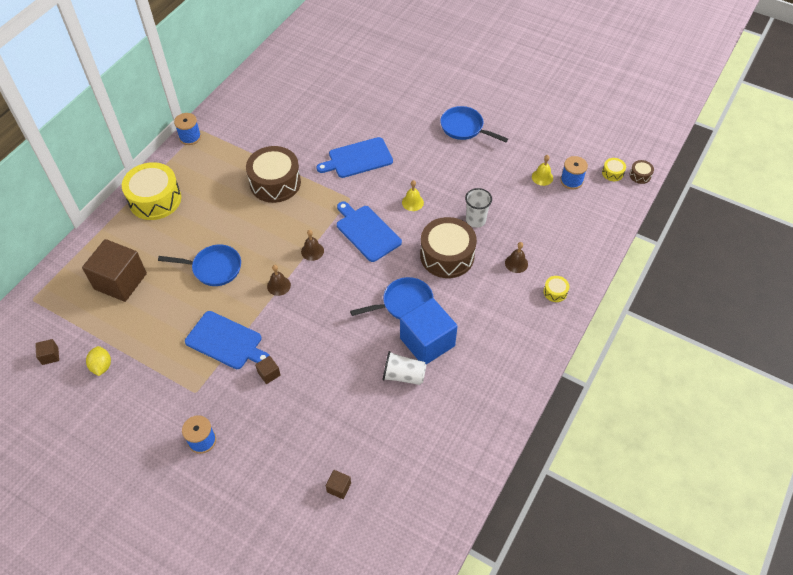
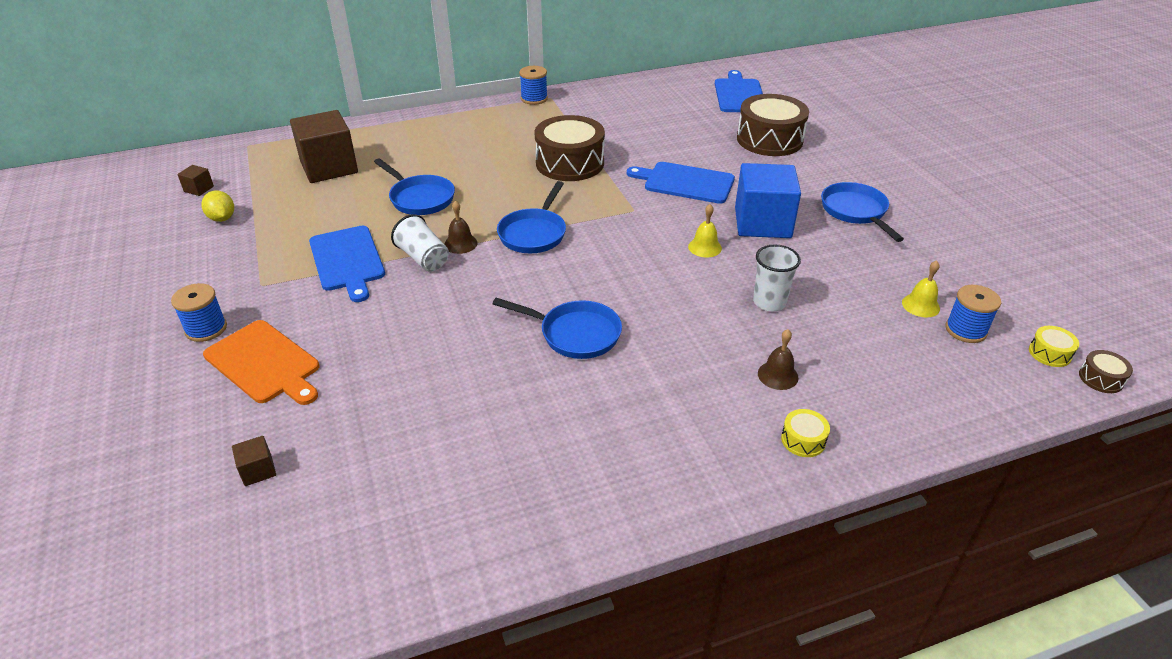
camera: 40 degrees right, 15 degrees down
(102, 366) = (222, 218): yellow lemon -> yellow lemon turned 60 degrees counterclockwise
(155, 199) = (441, 126): yellow drum -> none
(265, 434) = (265, 363): none -> orange cutting board
(269, 374) = (346, 311): brown cube -> none
(312, 251) = (534, 233): brown bell -> blue pan
(366, 232) = (615, 247): blue cutting board -> blue cutting board (739, 94)
(403, 375) = (482, 405): white cup -> white cup (423, 258)
(427, 342) = (554, 389): blue cube -> blue cube (762, 223)
(447, 255) = (688, 317): brown drum -> brown drum (769, 140)

